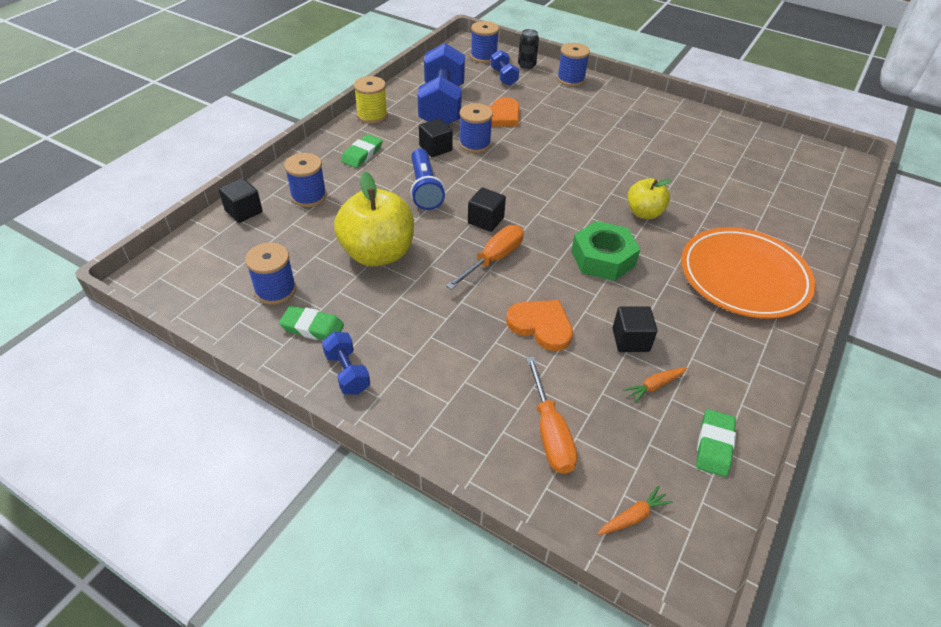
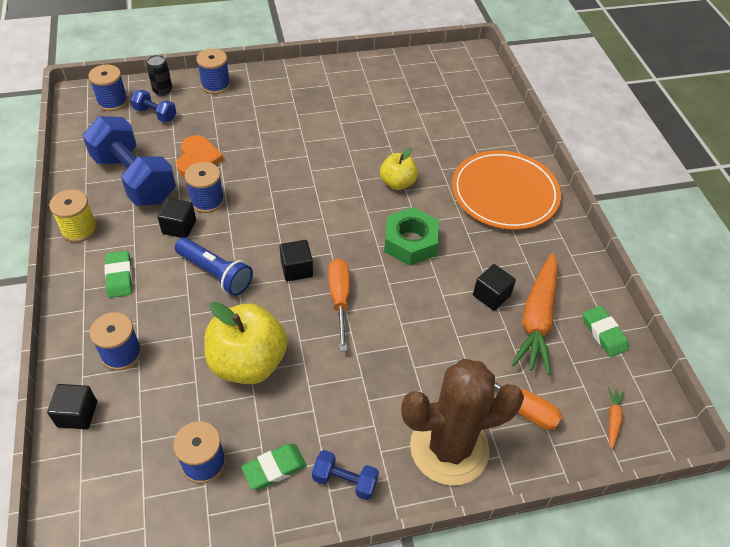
camera: 45 degrees left, 5 degrees up
(451, 415) = (449, 448): none -> brown cactus
(541, 325) = (429, 329): orange heart -> none
(654, 386) = (537, 319): orange carrot -> orange carrot, size x2.40

